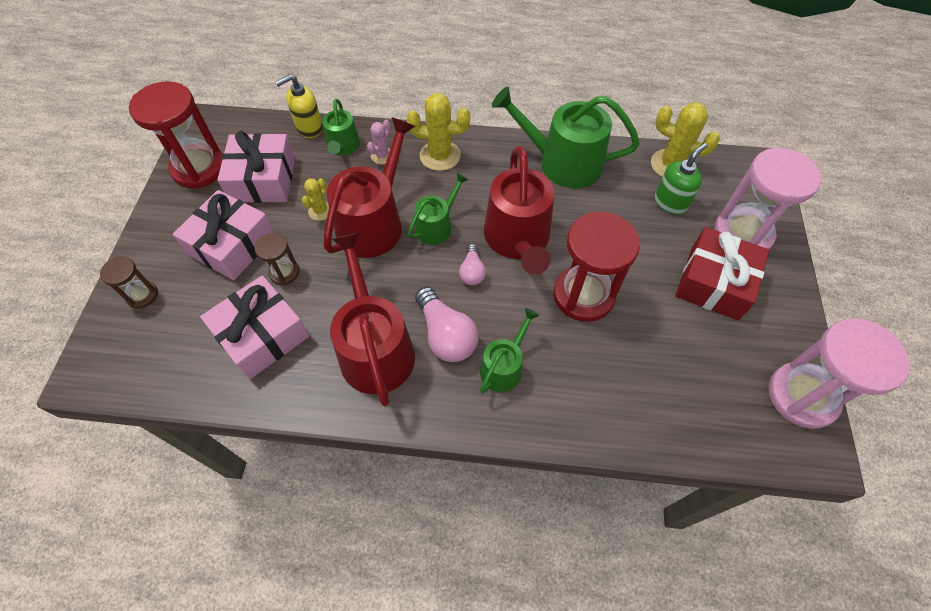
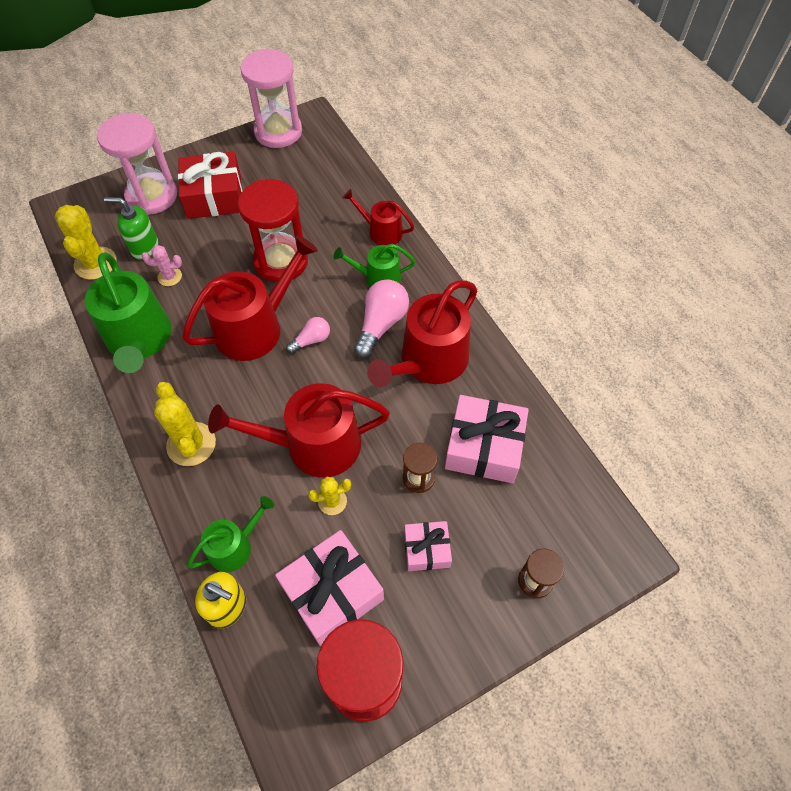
camera: 125 degrees left, 0 degrees up
(232, 245) = (427, 549): pink gift -> pink gift, size x0.57
(382, 156) = (224, 497): pink cactus -> pink cactus (170, 277)
(436, 226) = (282, 393): green watering can -> none
(565, 410) = (381, 231): none -> red watering can

